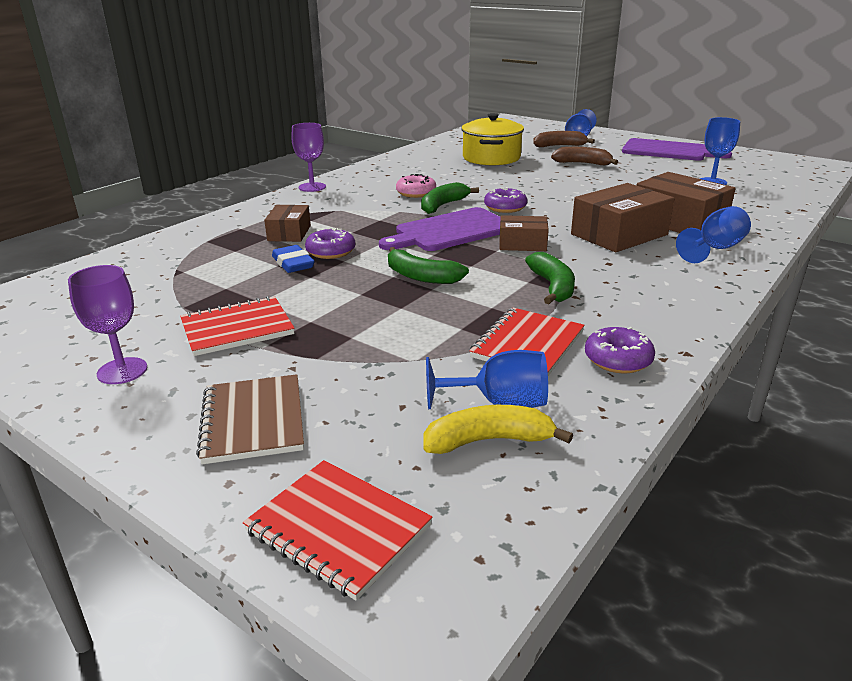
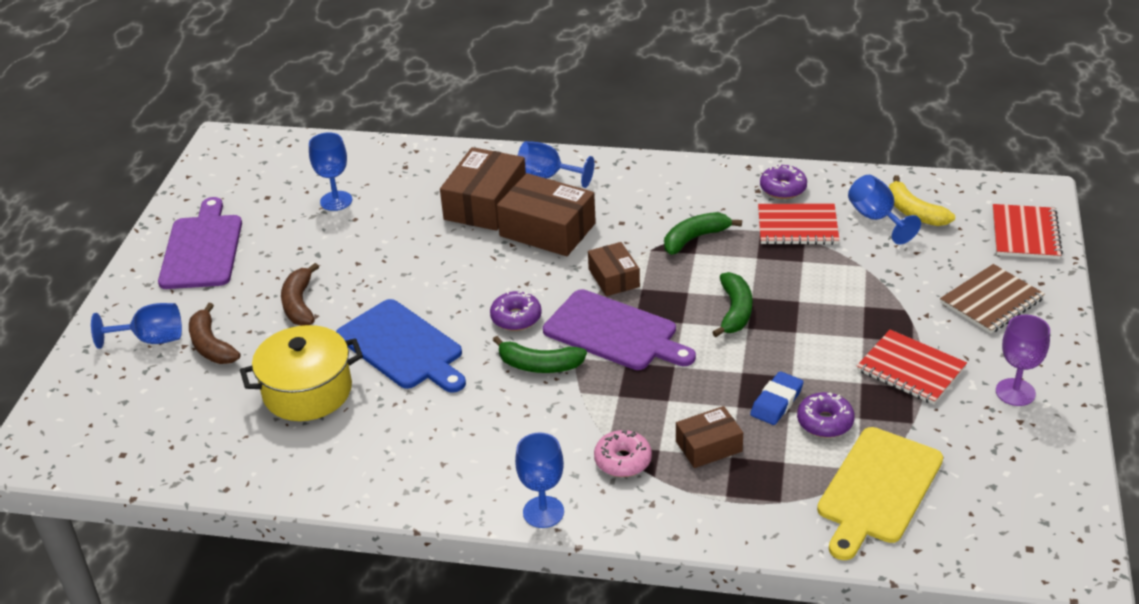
camera: 115 degrees left, 10 degrees up
(154, 272) = (877, 489): none -> yellow cutting board
(312, 187) = (543, 512): purple goblet -> blue goblet
(331, 252) = (730, 390): purple donut -> purple donut (825, 422)
(416, 193) = (507, 404): pink donut -> pink donut (623, 460)
(508, 178) = (402, 347): none -> blue cutting board

